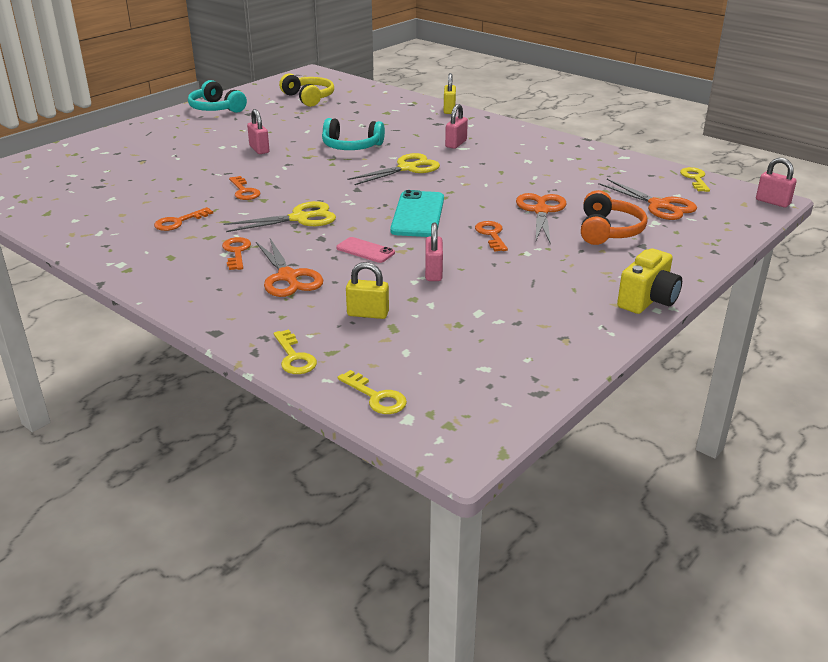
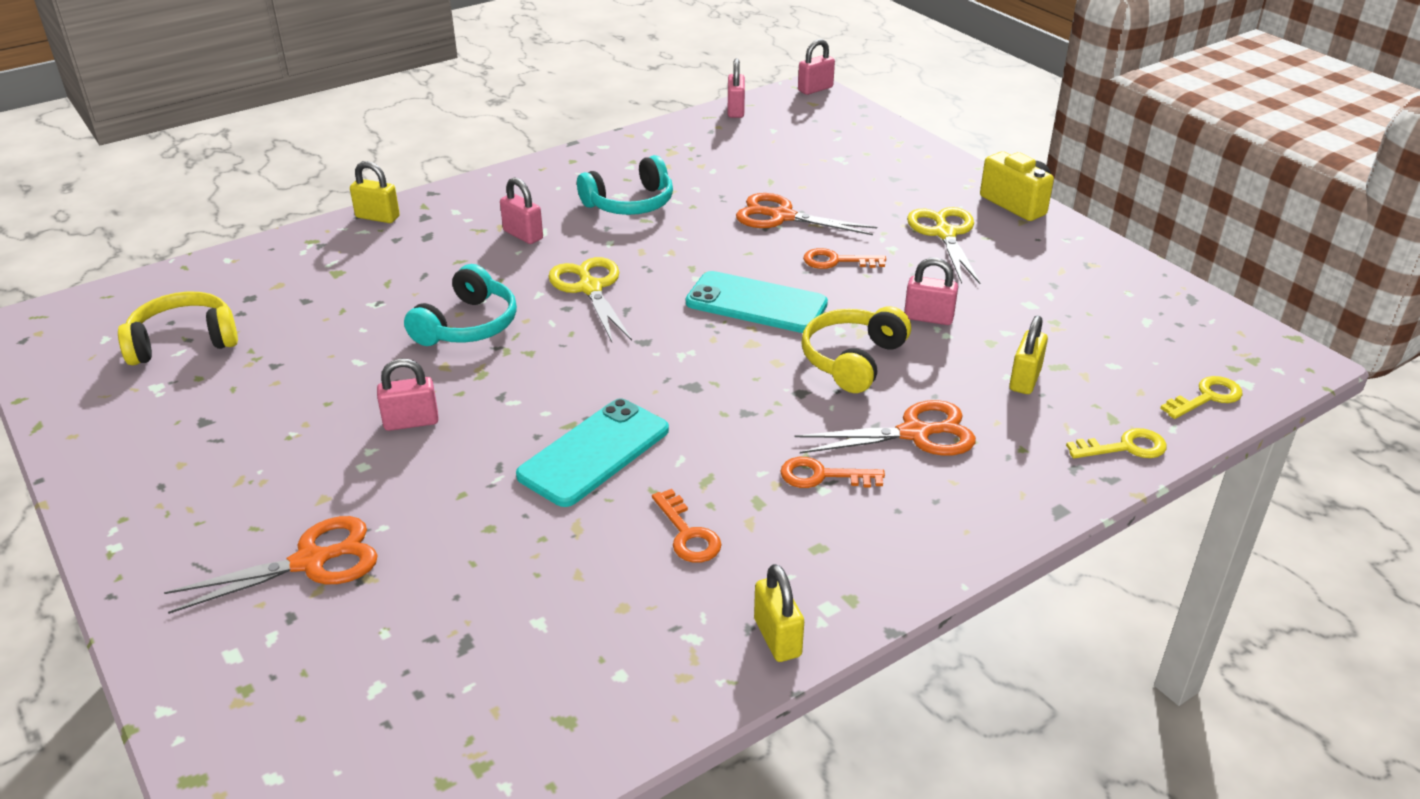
camera: 75 degrees left, 5 degrees up
(97, 253) = (777, 638): none -> yellow padlock
(216, 108) = (133, 462): turquoise headphones -> turquoise headphones (630, 203)
(244, 191) = (594, 452): orange key -> turquoise phone
(299, 218) = (726, 405): yellow scissors -> yellow scissors (945, 234)
(365, 250) = (852, 360): pink phone -> yellow headphones
(608, 231) = (852, 188): orange headphones -> none
(659, 205) = (798, 146): orange scissors -> orange scissors (311, 562)
(695, 178) = (735, 110): yellow key -> pink padlock

